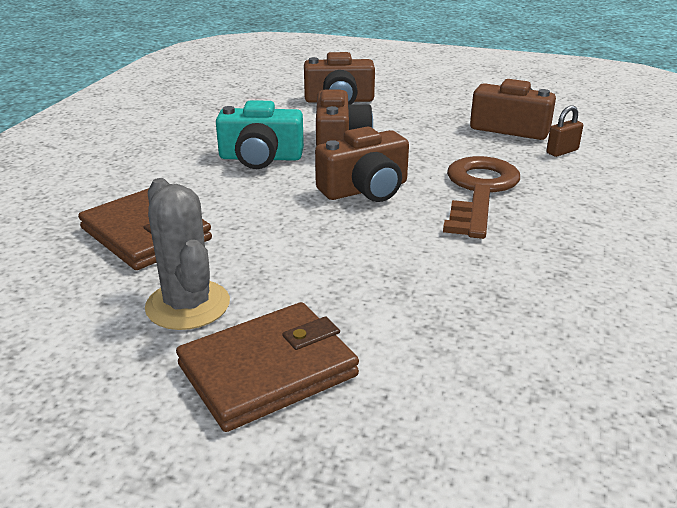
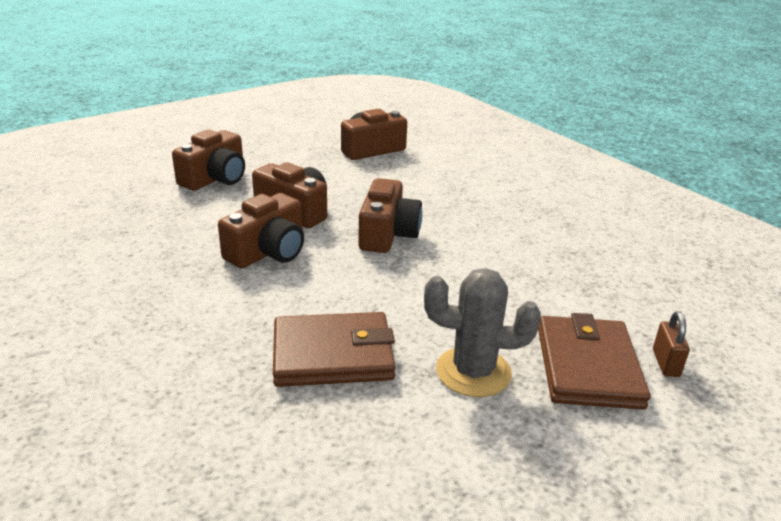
camera: 55 degrees left, 0 degrees up
(260, 158) = (268, 251): turquoise camera -> brown camera
(479, 191) = (444, 200): brown key -> none
(562, 151) = (427, 153): brown padlock -> brown padlock (665, 363)

